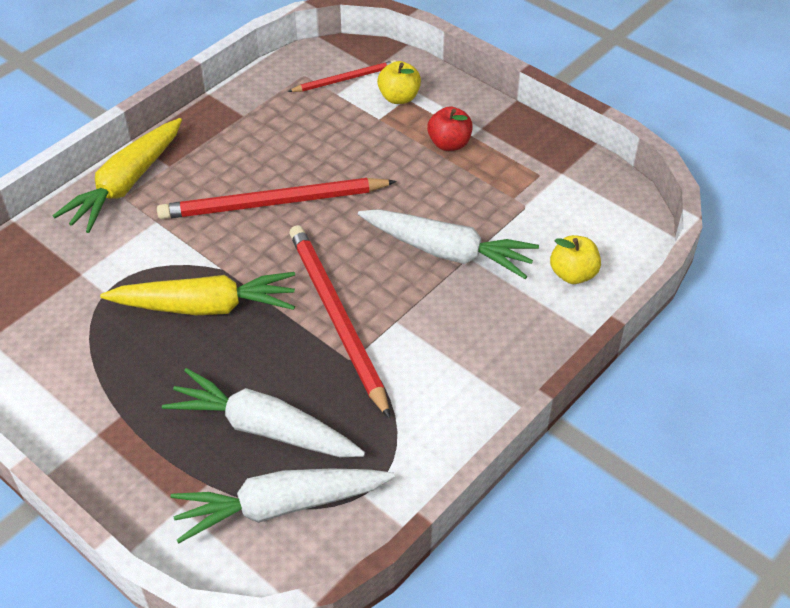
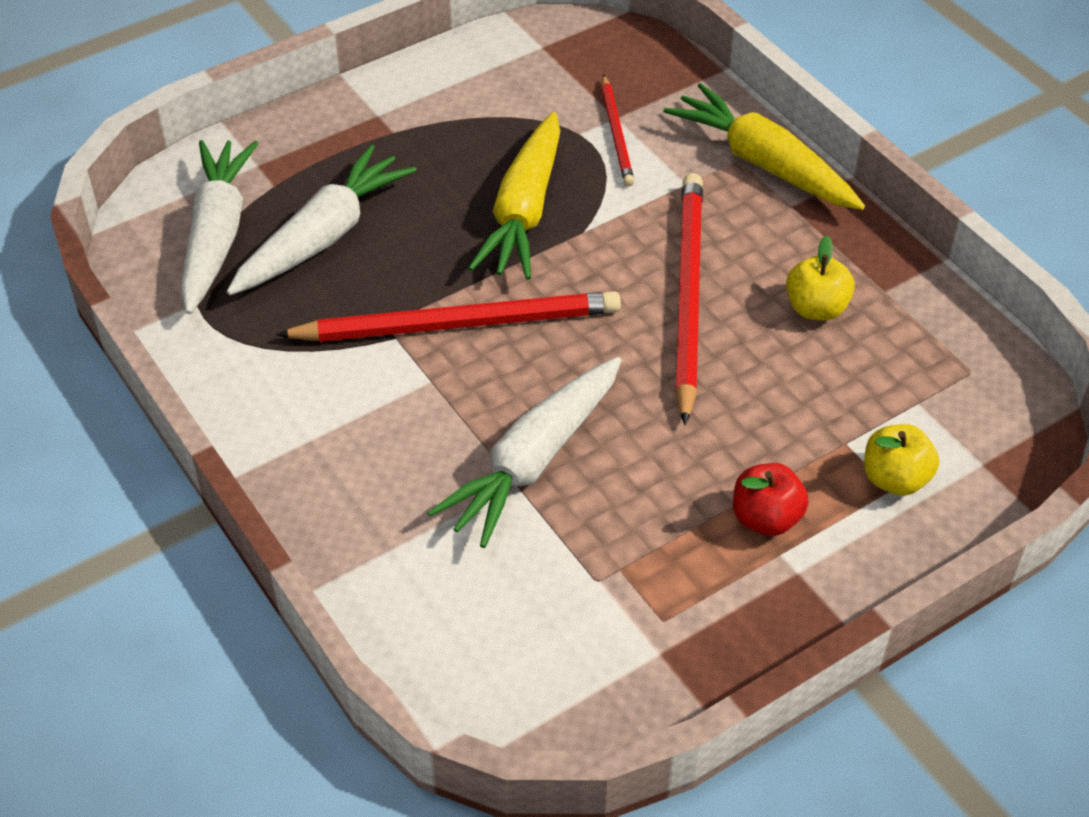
camera: 105 degrees right, 0 degrees up
(345, 79) = (954, 420): red pencil -> red pencil (616, 134)
(573, 274) = (437, 598): yellow apple -> yellow apple (816, 308)

